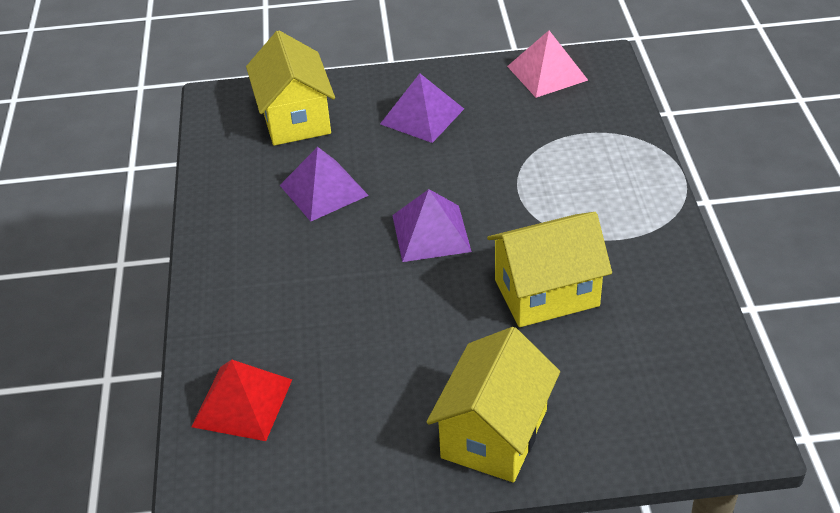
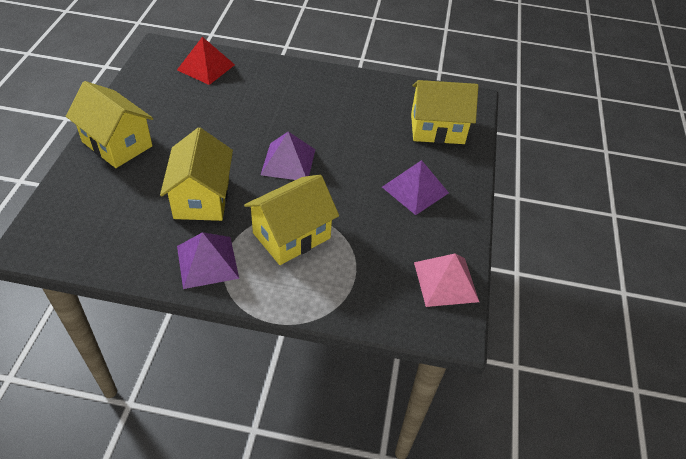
camera: 100 degrees right, 5 degrees up
(323, 190) = (355, 126): purple pyramid -> purple pyramid (207, 262)
(557, 194) = (291, 235): none -> yellow house

